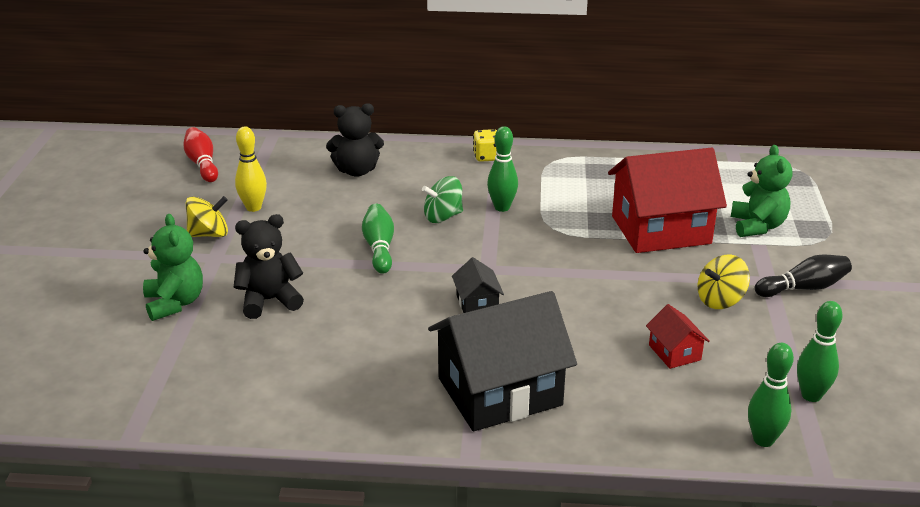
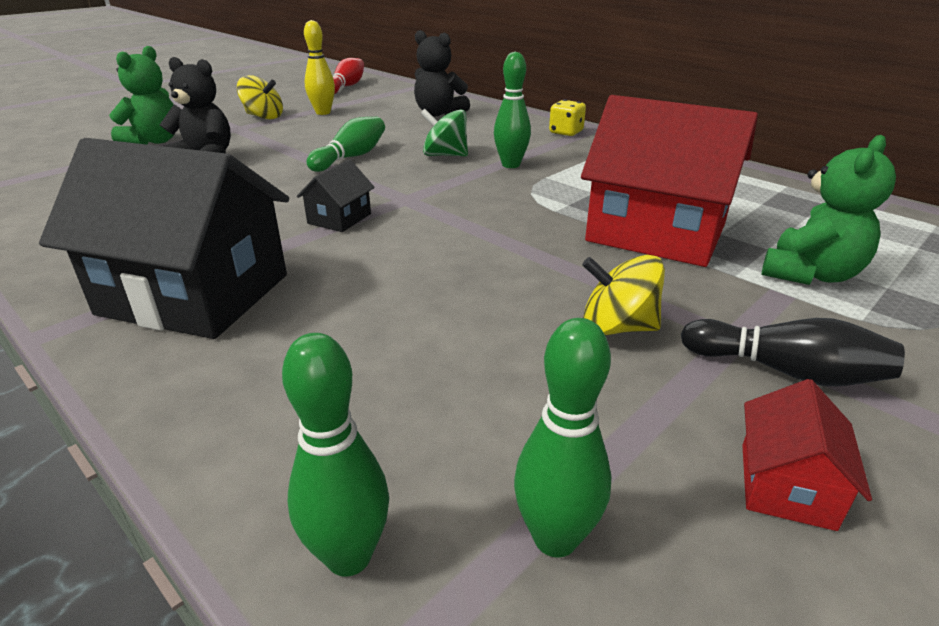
camera: 40 degrees right, 0 degrees up
(674, 352) = (446, 354): red house -> red house (786, 485)

